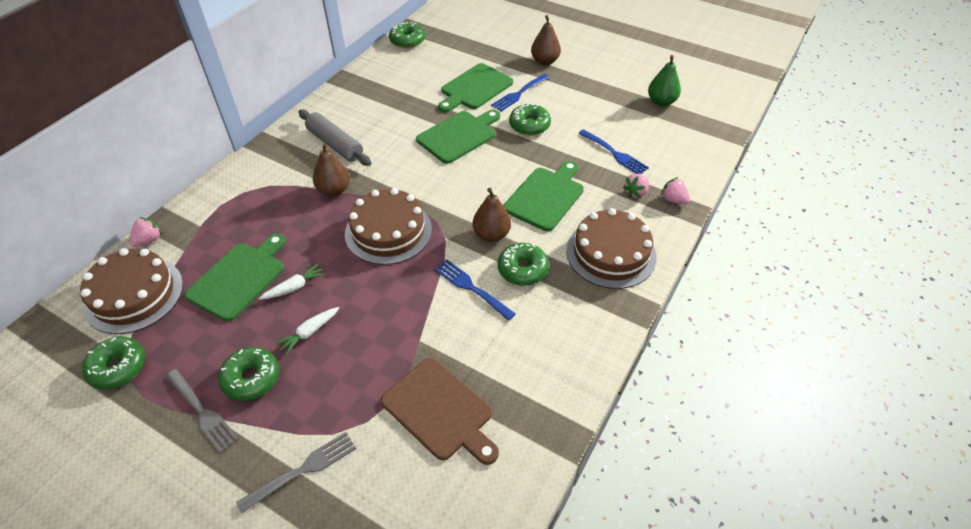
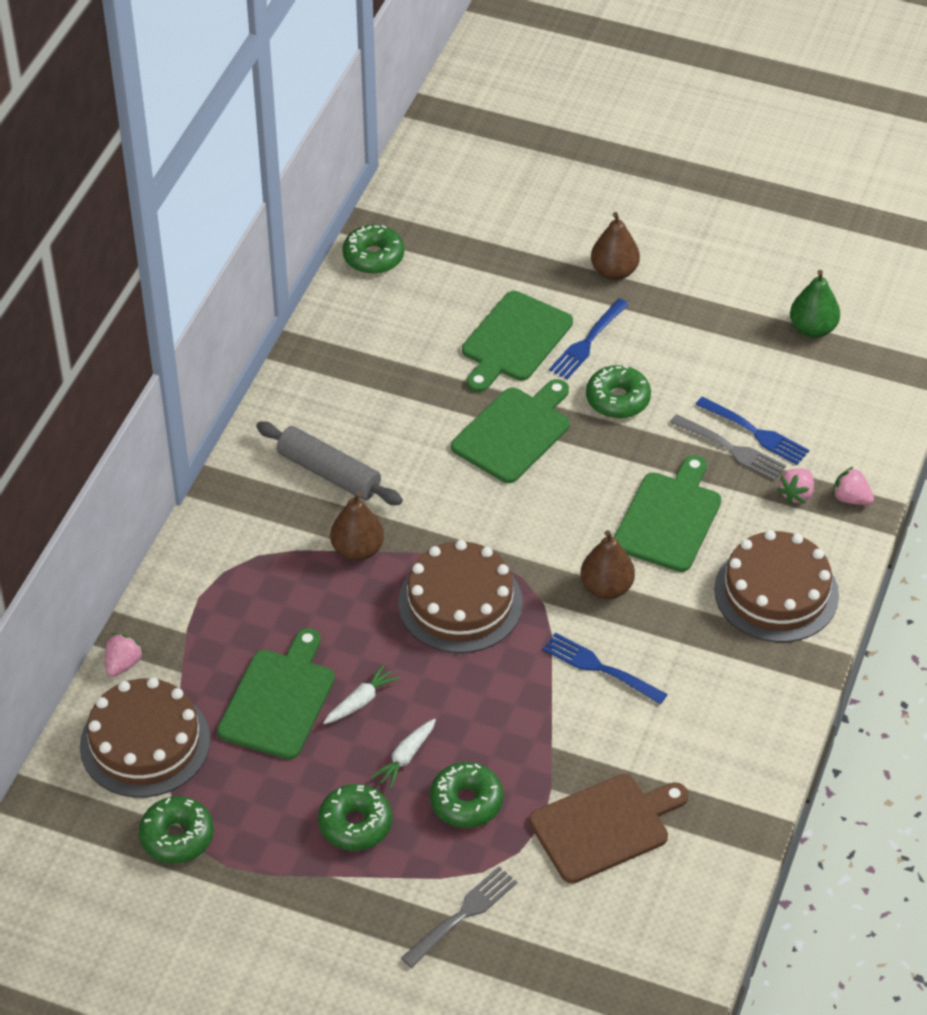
camera: 10 degrees left, 0 degrees up
(201, 411) = (311, 871): grey fork -> grey fork (730, 449)
(440, 411) = (604, 826): brown cutting board -> brown cutting board turned 60 degrees counterclockwise
(522, 269) = (662, 632): green donut -> green donut (466, 802)

